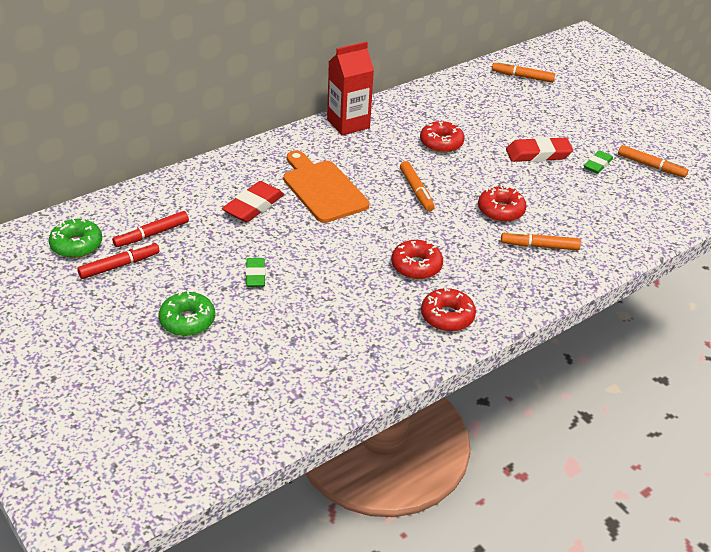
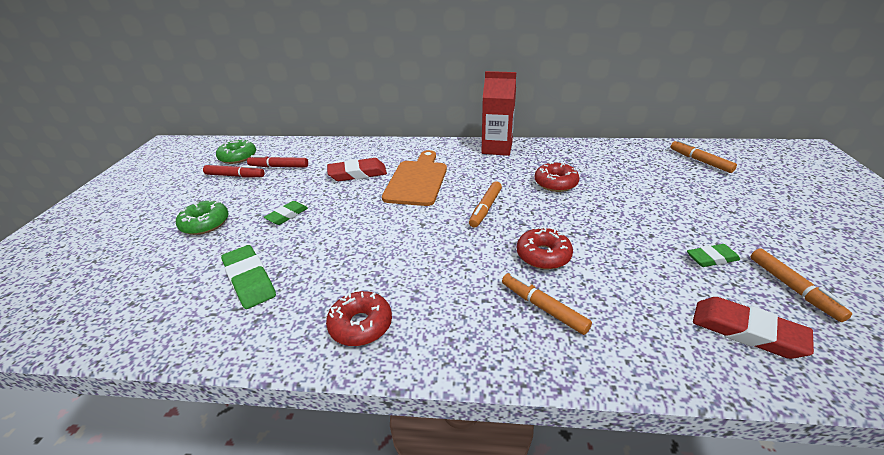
camera: 45 degrees right, 5 degrees down
(319, 336) = (249, 280): none -> green eraser
(416, 266) = (401, 265): red donut -> none
(538, 154) = (645, 223): red eraser -> red eraser (746, 331)

